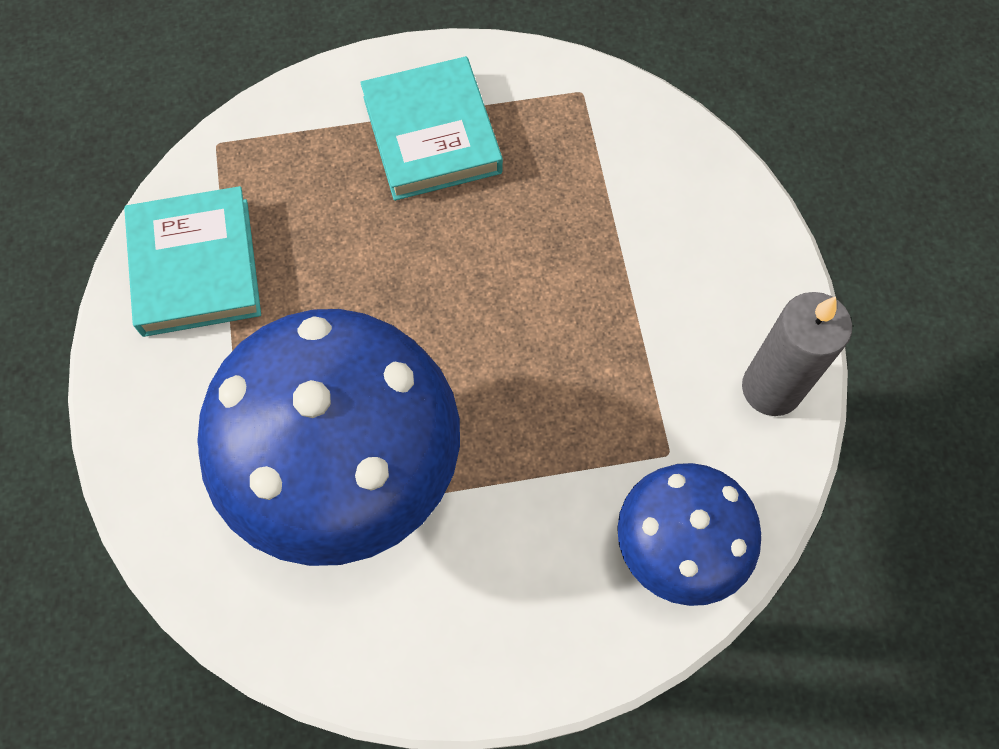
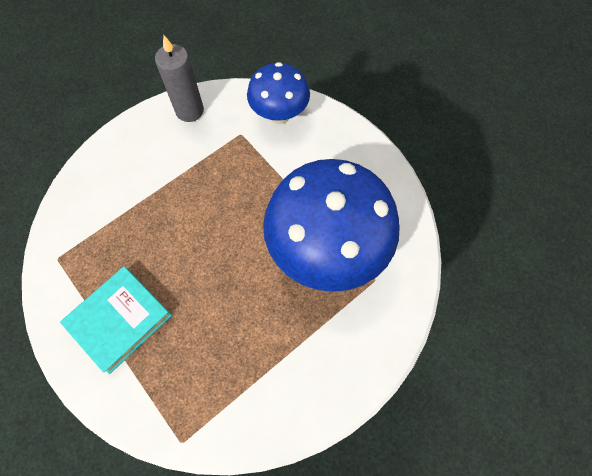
camera: 120 degrees left, 0 degrees up
(195, 267) = (266, 396): turquoise book -> none

